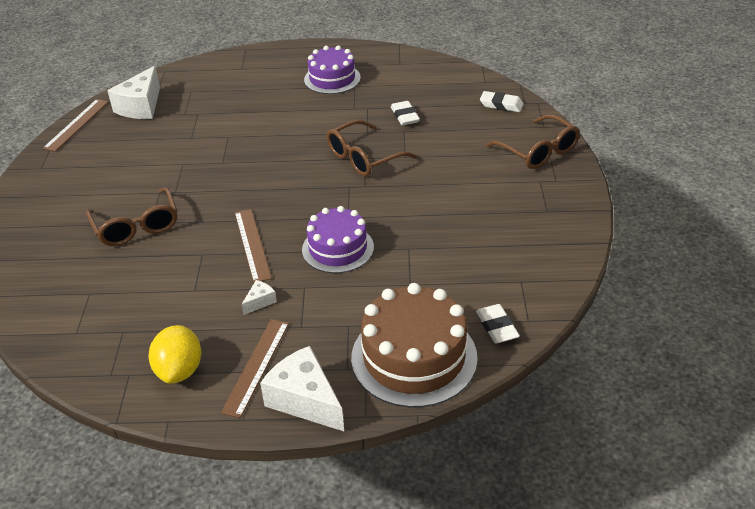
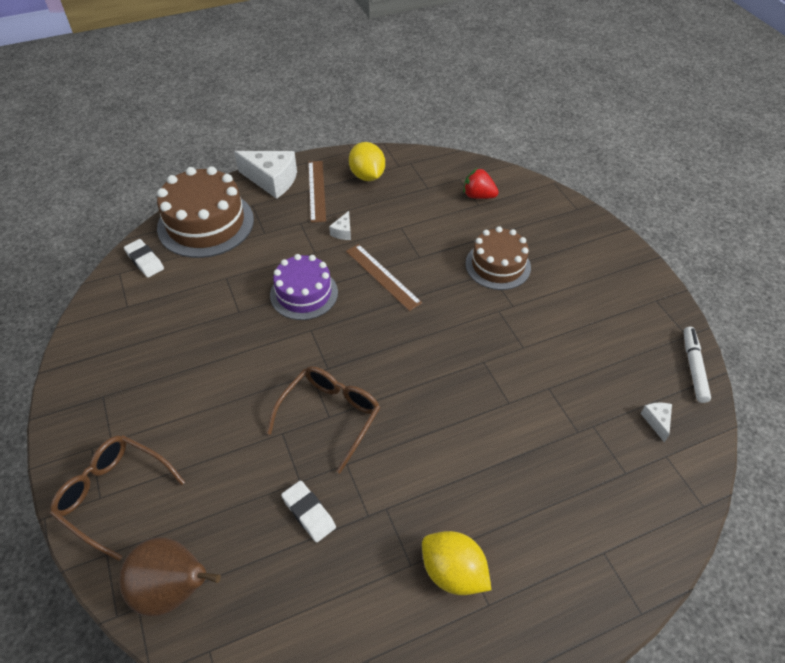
camera: 155 degrees right, 10 degrees up
(77, 124) = (693, 367): brown ruler -> white marker
(78, 303) = (478, 196): none -> red strawberry
(137, 227) = (498, 265): brown glasses -> brown cake
(141, 106) = (656, 421): white cheese -> white cheese, size x0.46
(332, 79) = (453, 572): purple cake -> yellow lemon
(501, 105) = (174, 589): white eraser -> brown pear

